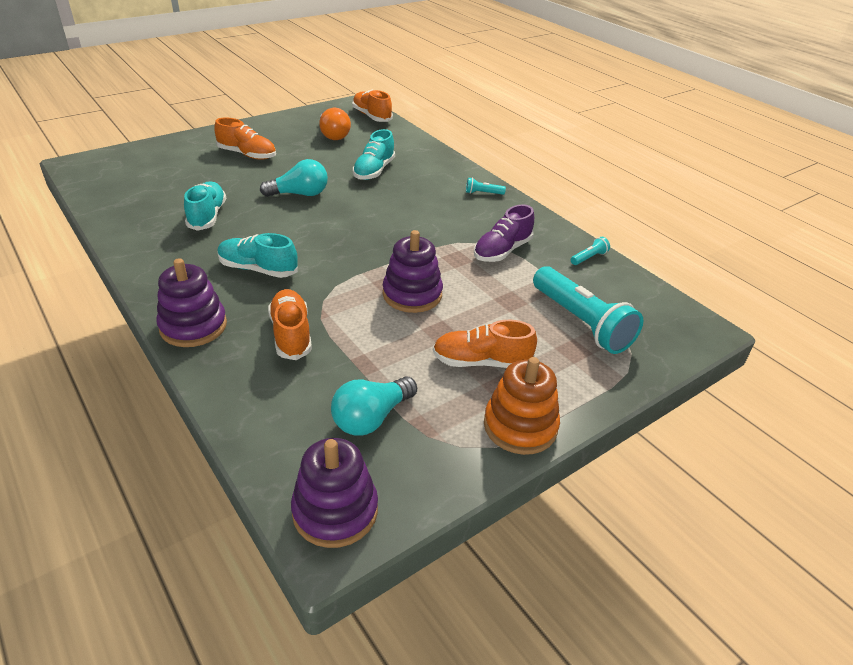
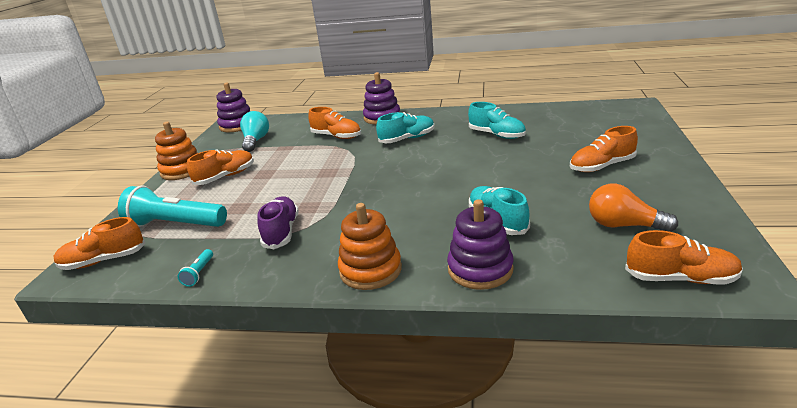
camera: 140 degrees right, 10 degrees down
(299, 194) = (491, 172): turquoise light bulb -> none
(412, 294) = (305, 176): purple stacking toy -> purple stacking toy (480, 269)
(483, 193) = (370, 270): turquoise flashlight -> orange stacking toy
(665, 323) = (104, 260): none -> orange shoe

